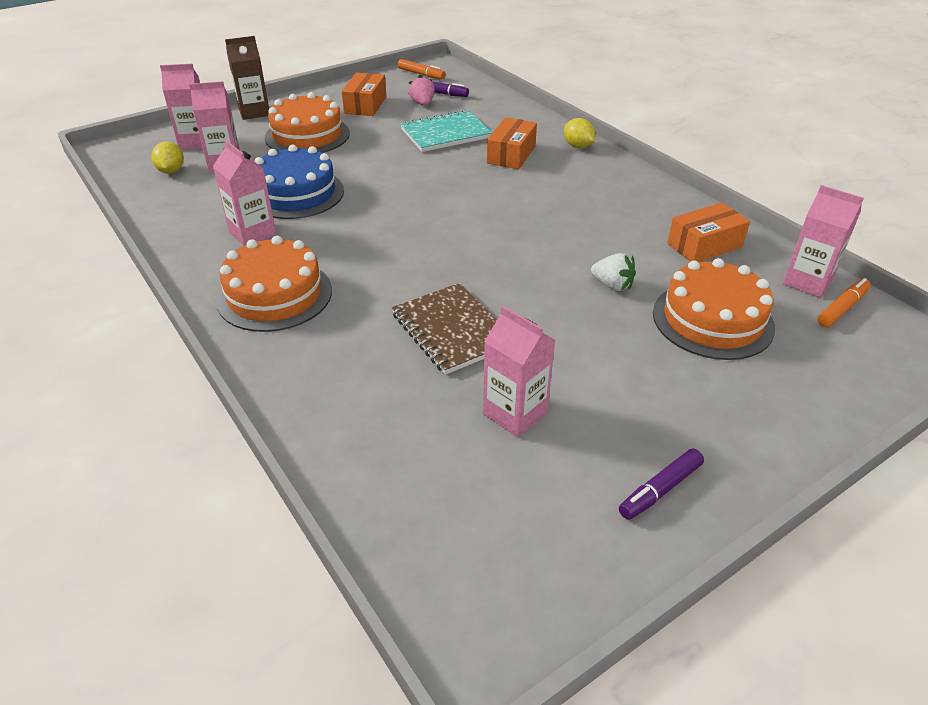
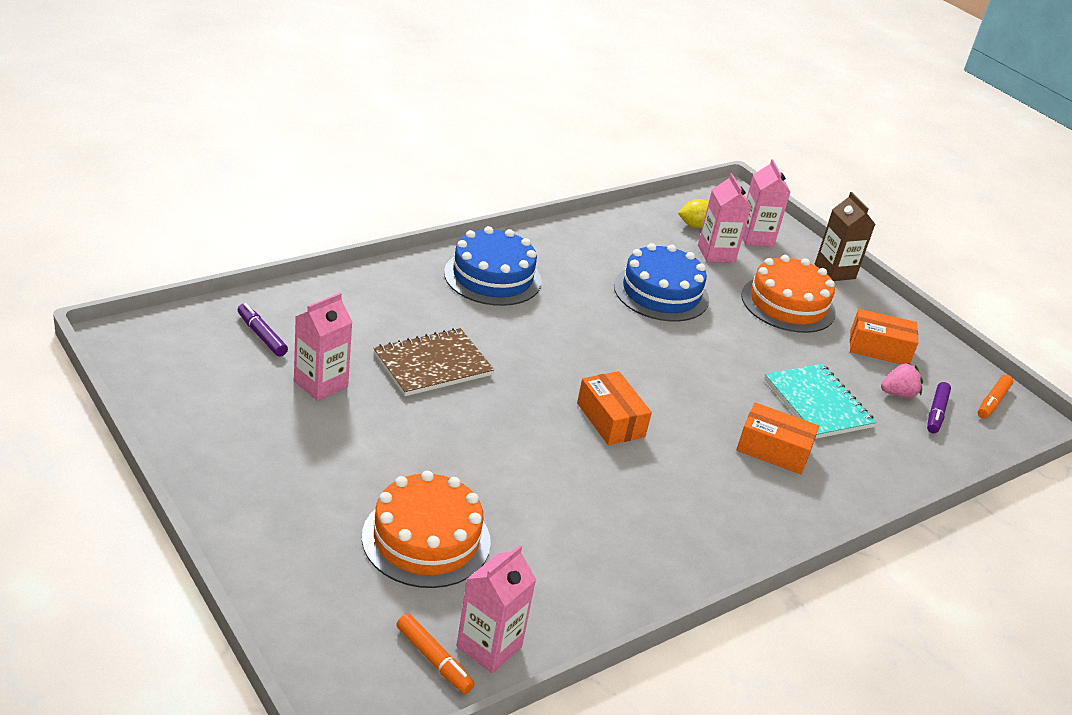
camera: 85 degrees right, 5 degrees down
(252, 233) = (588, 267): pink carton -> none
(274, 295) = (492, 277): orange cake -> blue cake
(578, 146) = (810, 514): yellow lemon -> none
(612, 285) = (493, 478): white strawberry -> none
(660, 490) = (217, 445): purple marker -> purple marker (261, 335)
(704, 245) = (569, 574): orange box -> orange box (610, 420)

